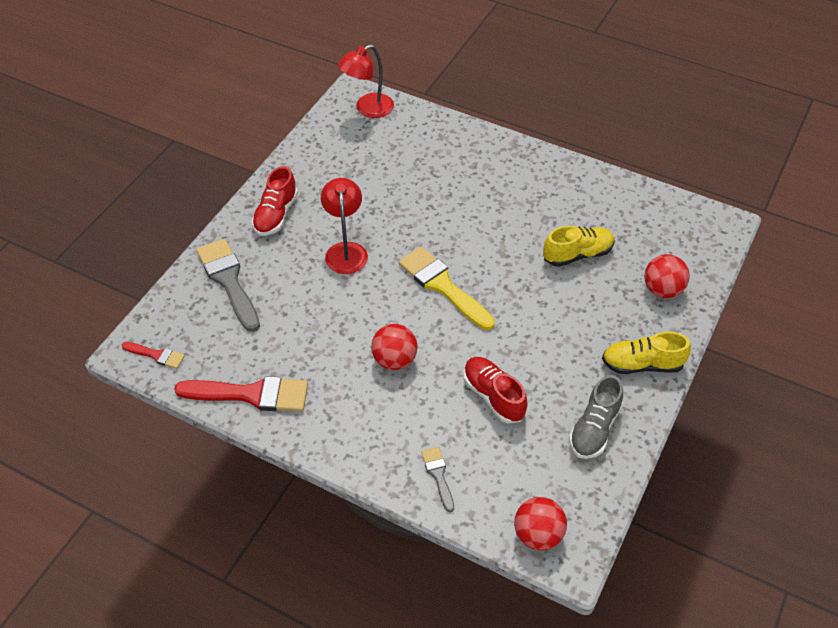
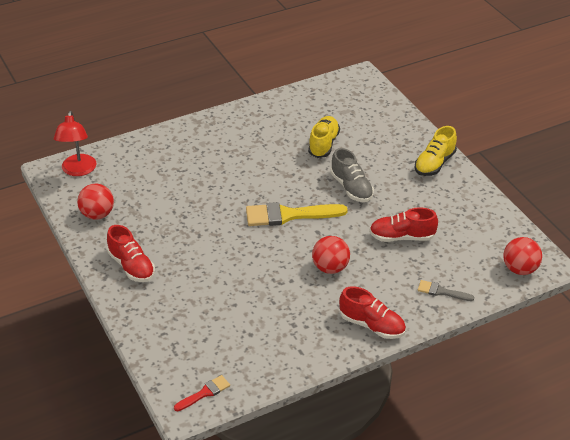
camera: 55 degrees left, 10 degrees down
(228, 280) = (171, 321): grey brush -> none
(251, 394) = (293, 354): red brush -> none
(339, 438) = (372, 325): none -> red shoe
(346, 250) = (207, 246): red lamp -> none
(594, 429) = (464, 207): grey shoe -> grey shoe (351, 188)
(662, 290) = (386, 126): red ball -> red ball (97, 214)

